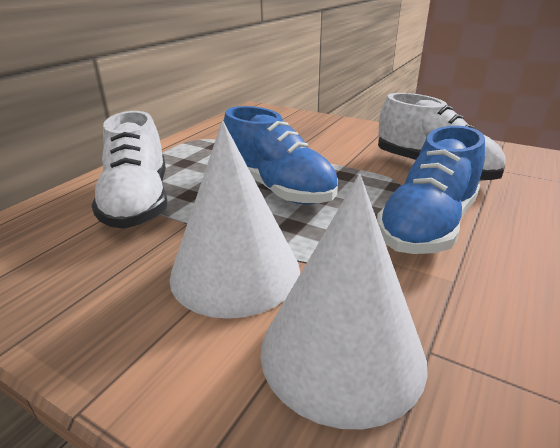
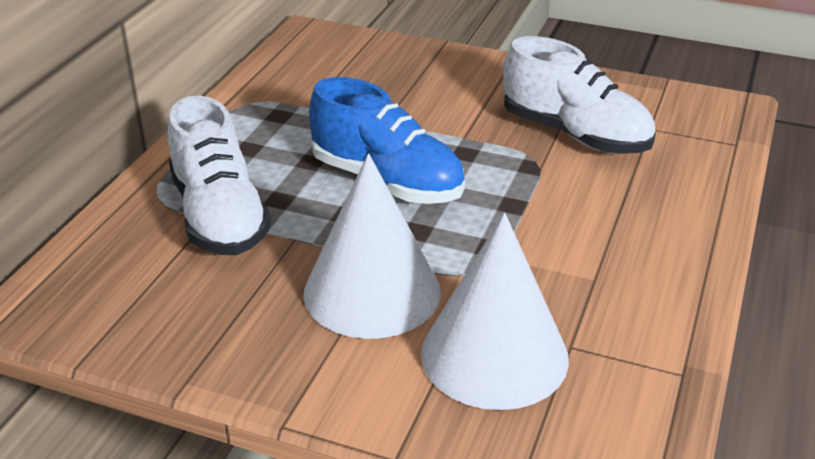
camera: 10 degrees left, 5 degrees up
(427, 226) = (568, 218): blue shoe -> none

